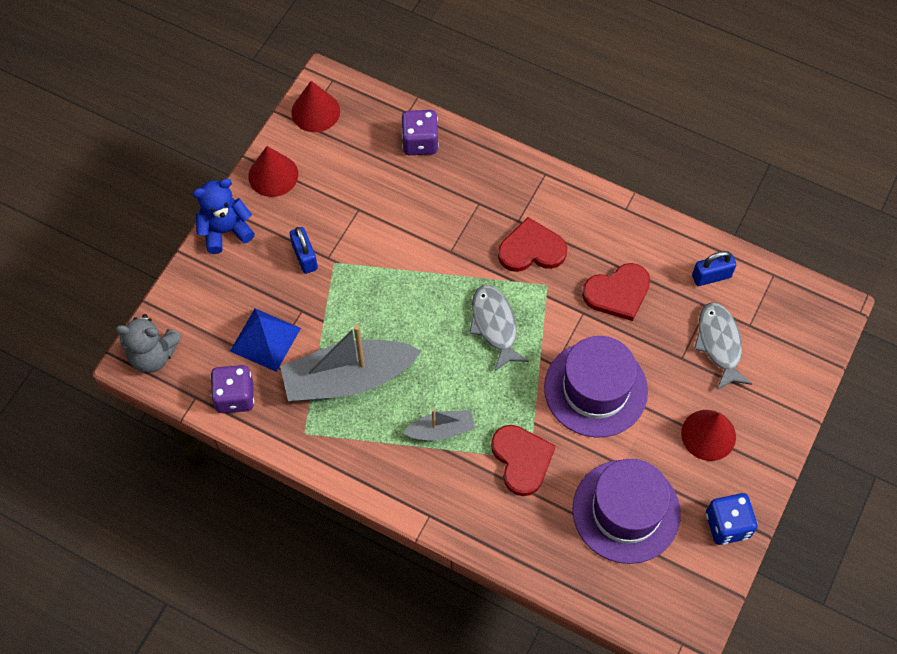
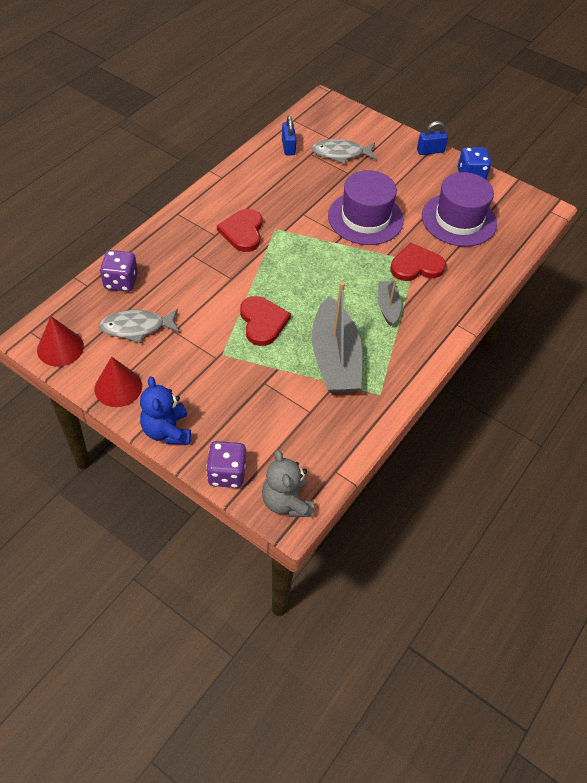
camera: 85 degrees left, 10 degrees down
(153, 355) = (287, 502): grey teddy bear -> grey teddy bear turned 150 degrees clockwise
(235, 396) = (339, 440): purple dice -> purple dice (227, 473)
(265, 339) = (287, 412): blue pyramid -> none
(305, 257) = (211, 374): blue padlock -> blue padlock (430, 151)
(495, 325) = (303, 263): grey fish -> grey fish (136, 327)
(618, 293) = (291, 193): red heart -> red heart (262, 322)
(708, 435) = (407, 171): red cone -> none

